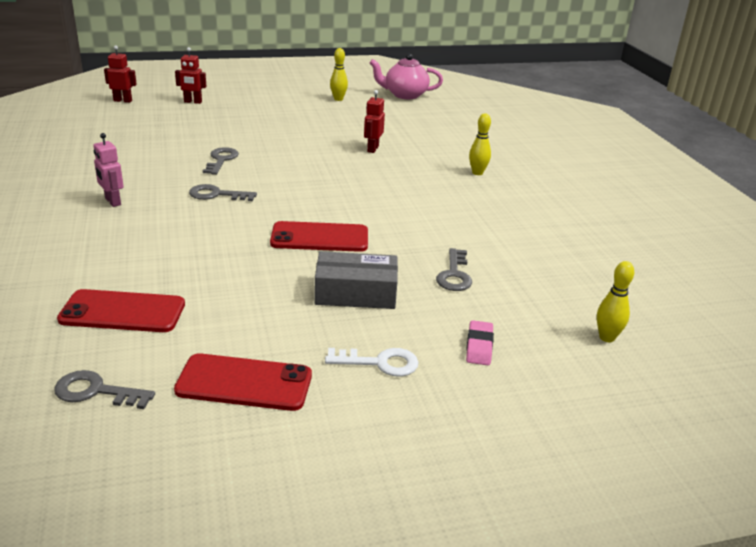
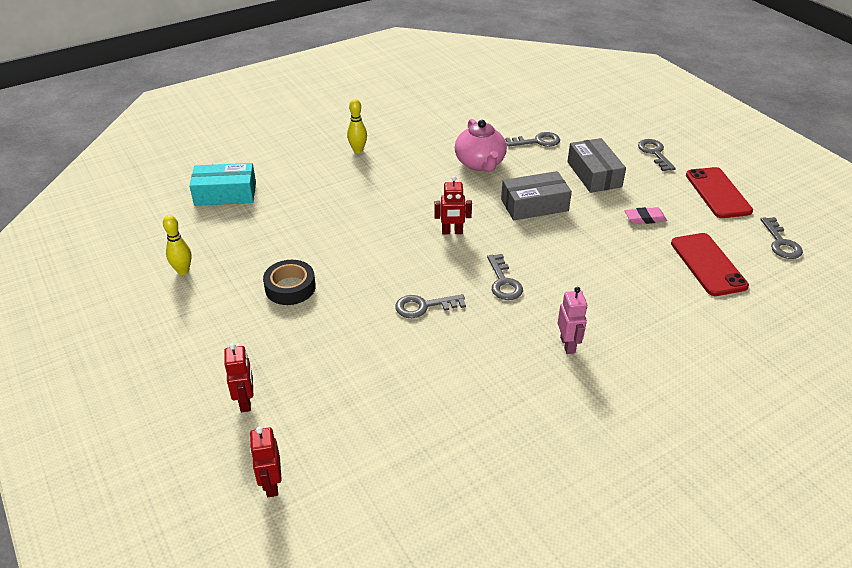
camera: 105 degrees left, 10 degrees up
(112, 202) = (568, 345): pink robot -> pink robot turned 45 degrees counterclockwise
(289, 124) = (290, 287): none -> black tape
(319, 238) = (534, 205): red phone -> grey box
(372, 149) = (335, 214): red robot -> red robot (452, 232)
(379, 363) = (654, 153): white key -> grey key
(404, 95) = (148, 223): pink teapot -> pink teapot (480, 164)
(430, 118) = (225, 193): none -> turquoise box
(479, 346) = (607, 125): pink eraser -> pink eraser (645, 218)
(607, 337) = (561, 89): yellow bowling pin -> none

